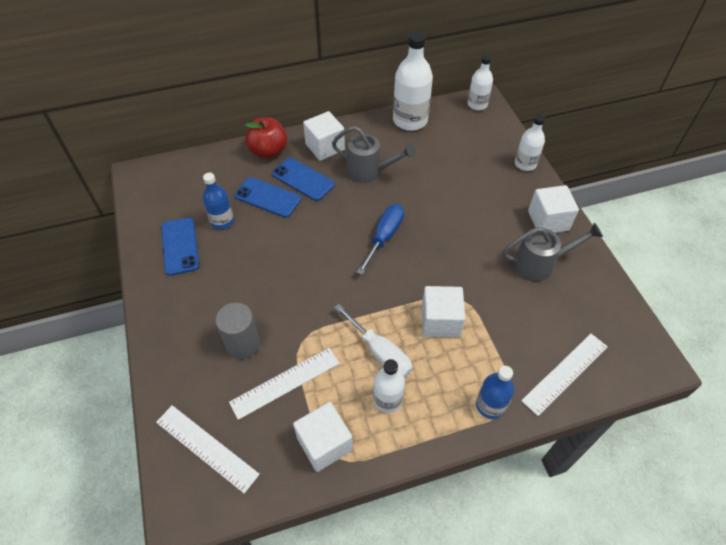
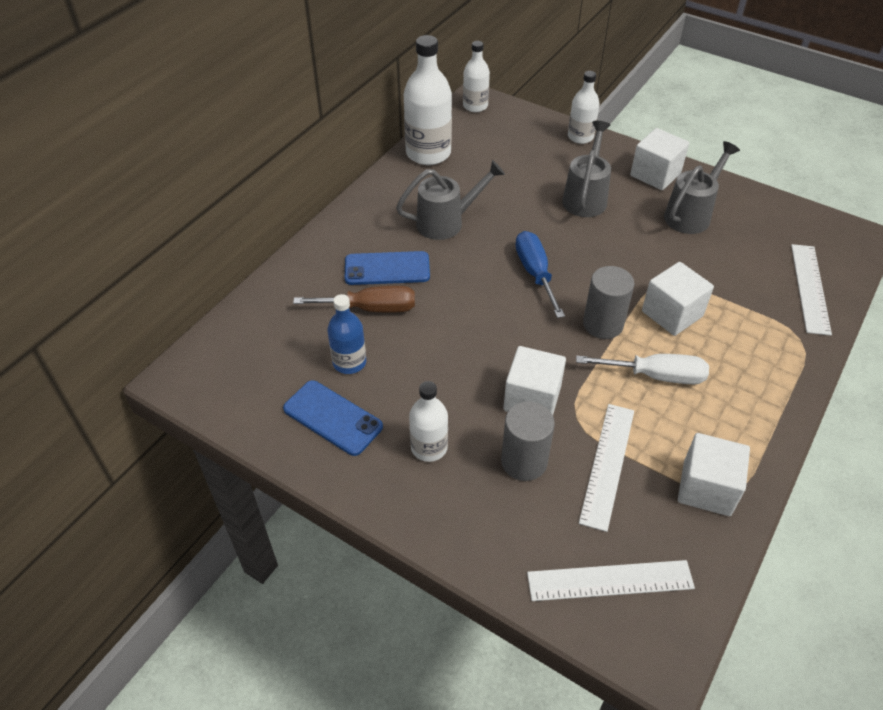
camera: 40 degrees left, 5 degrees down
(268, 151) = (313, 263): red apple -> none
(268, 197) = (371, 308): blue phone -> brown screwdriver
(325, 147) = (371, 225): white cube -> white cube (532, 398)
(387, 297) = (603, 324): none -> grey cylinder
(387, 399) = (710, 410): white bottle -> white bottle (429, 447)
(478, 207) = (586, 197): none -> grey watering can
(490, 405) = (790, 353): blue bottle -> none

